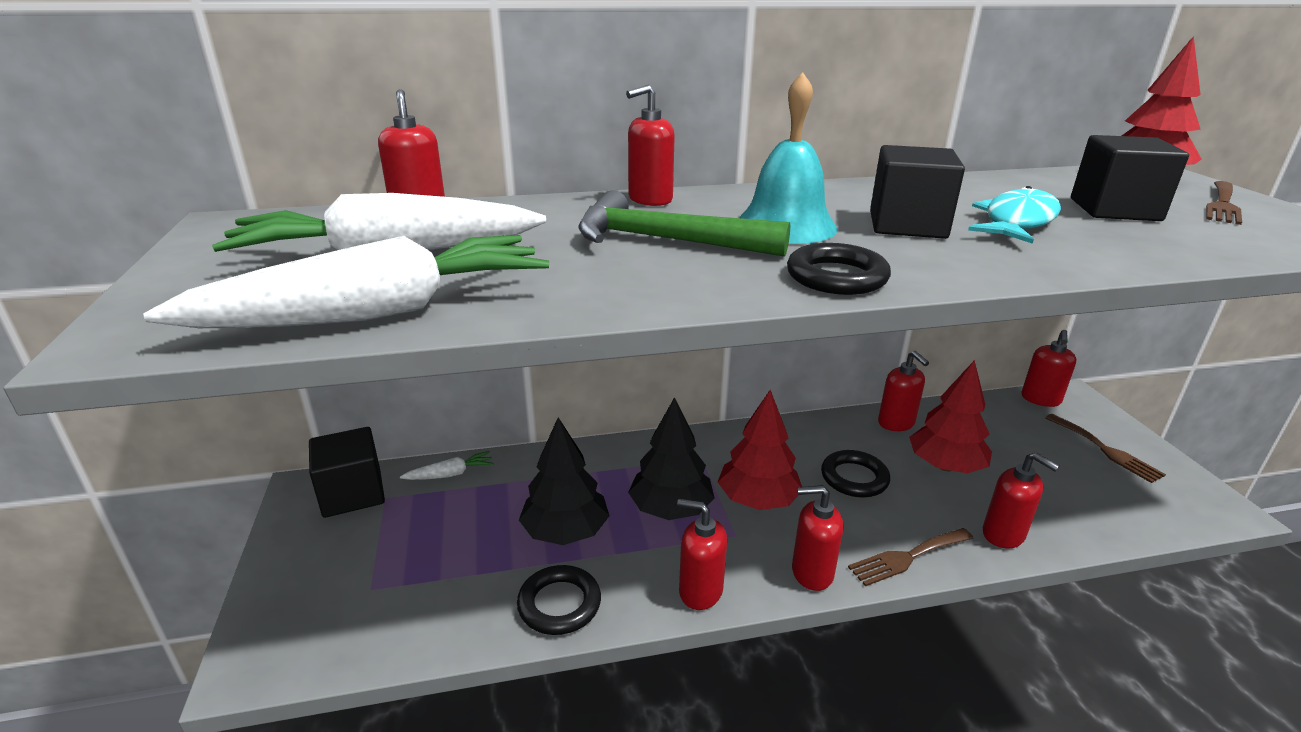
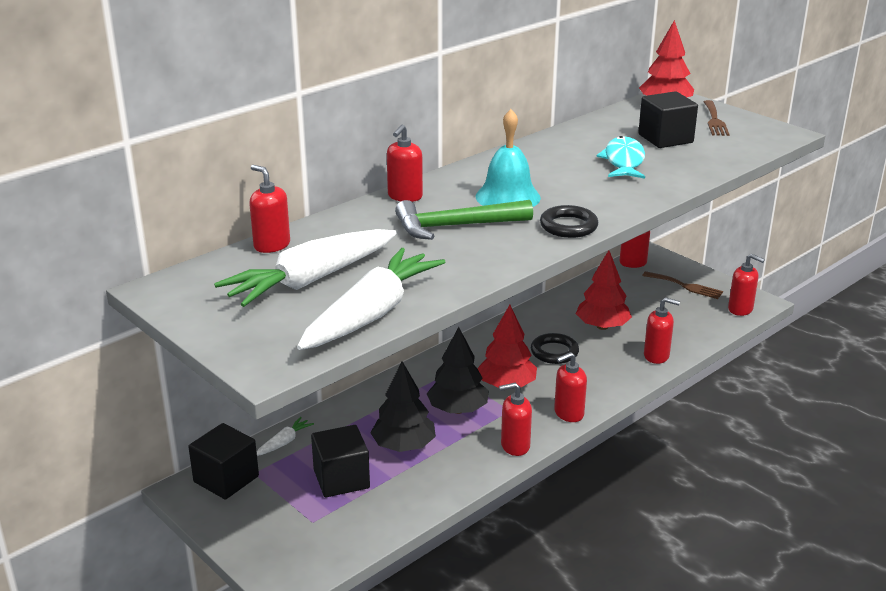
camera: 30 degrees left, 0 degrees up
(559, 604) = (440, 483): black ring -> none
(896, 423) = (555, 308): red soap dispenser -> red soap dispenser (740, 309)
(907, 225) = (571, 179): black cube -> black cube (341, 479)
(907, 557) = (614, 386): brown fork -> none

